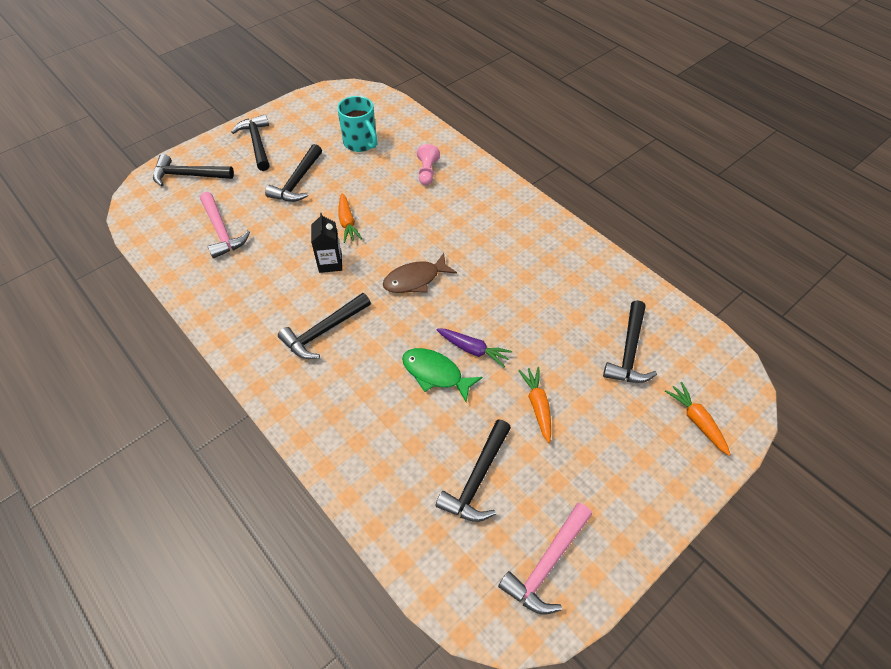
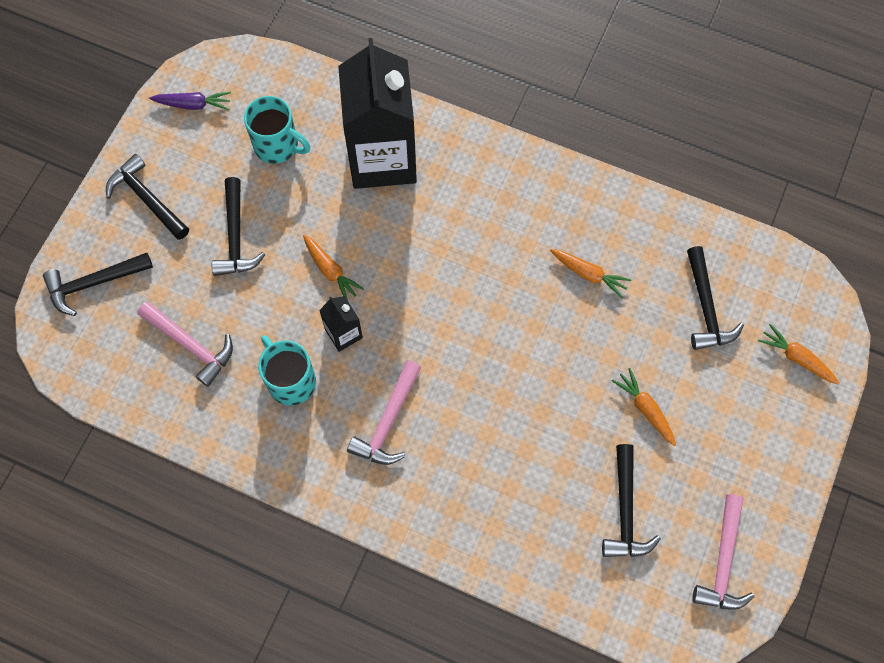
camera: 25 degrees left, 15 degrees up
(272, 278) = (290, 381): none -> turquoise mug
(324, 331) = (388, 421): black hammer -> pink hammer
(415, 280) = (449, 315): brown fish -> none
(427, 172) = (382, 158): pink pawn -> black carton
(435, 374) = (529, 419): green fish -> none
(473, 350) = (553, 374): purple carrot -> purple carrot (194, 104)
(541, 293) = (589, 274): none -> orange carrot

